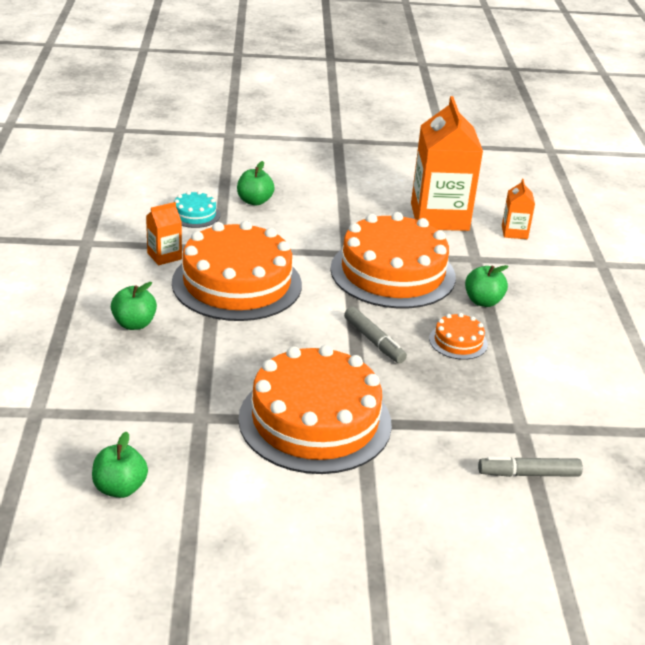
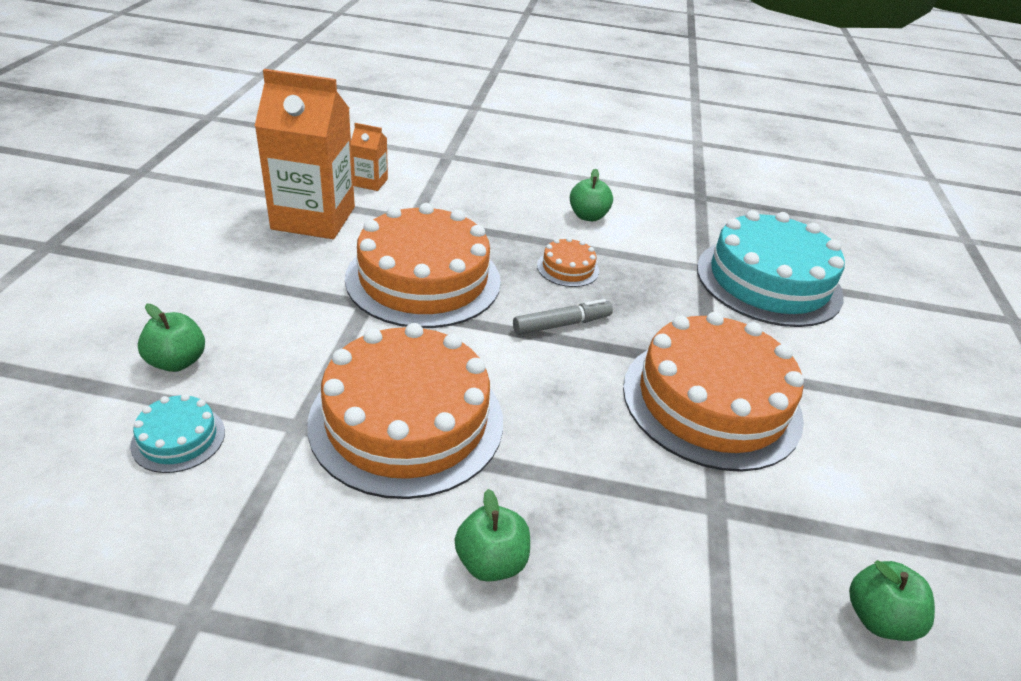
camera: 80 degrees left, 5 degrees up
(164, 256) = (296, 496): orange carton -> none
(483, 301) = (497, 235): green apple -> green apple (588, 216)
(528, 474) = (768, 281): grey marker -> turquoise cake

